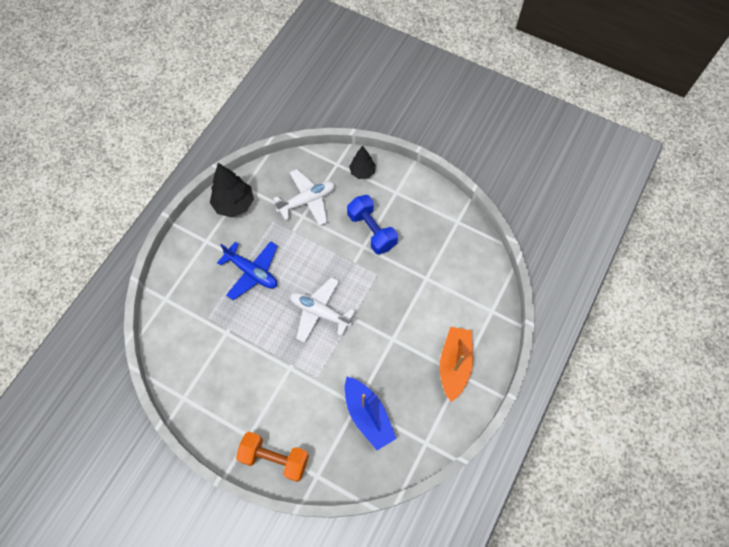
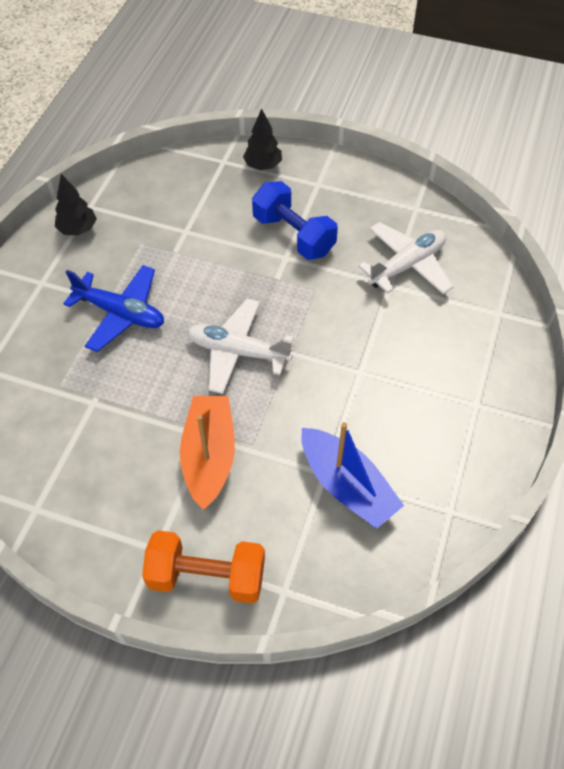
camera: 10 degrees left, 10 degrees down
(234, 204) = (78, 229): black tree -> black tree, size x0.62
(307, 200) = (188, 211): white plane -> white plane (407, 265)
(454, 364) = (464, 392): orange boat -> orange boat (209, 456)

